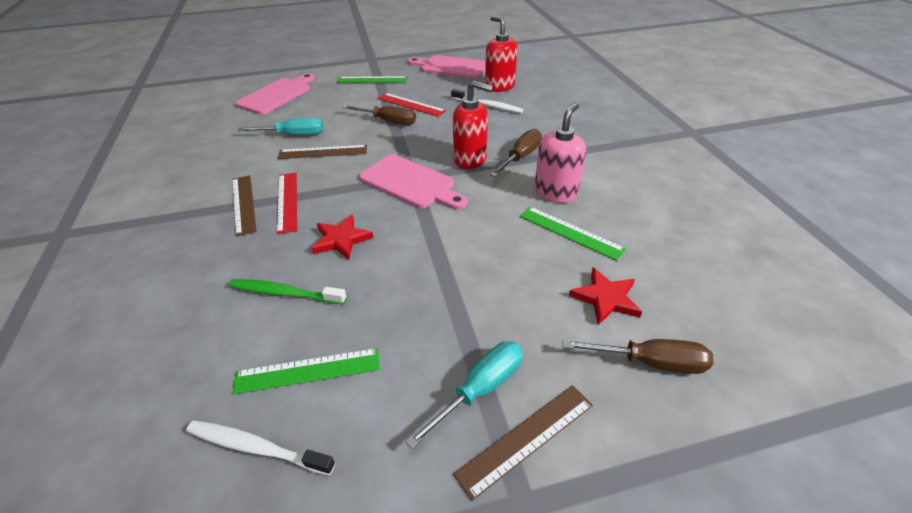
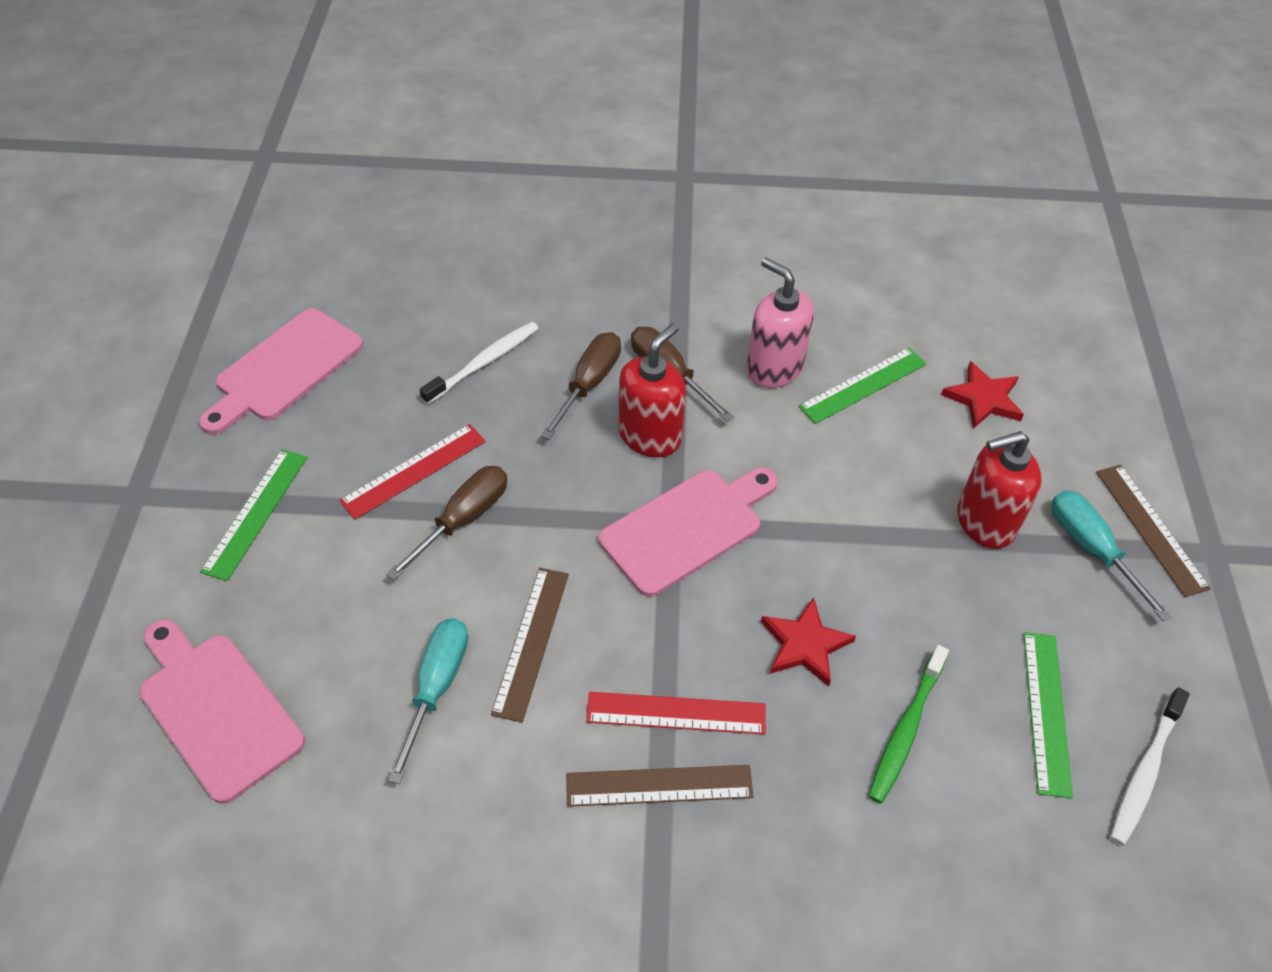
camera: 75 degrees left, 10 degrees up
(499, 86) = (418, 325): red soap dispenser -> red soap dispenser (984, 522)
(651, 362) = (1075, 400): brown screwdriver -> brown screwdriver (589, 383)

